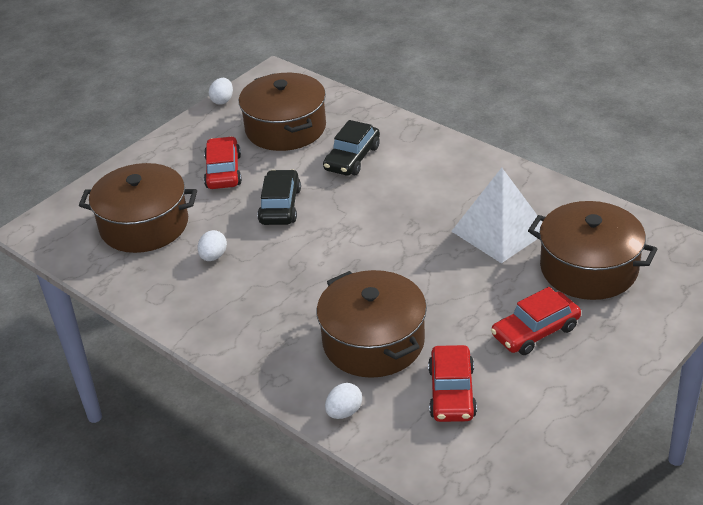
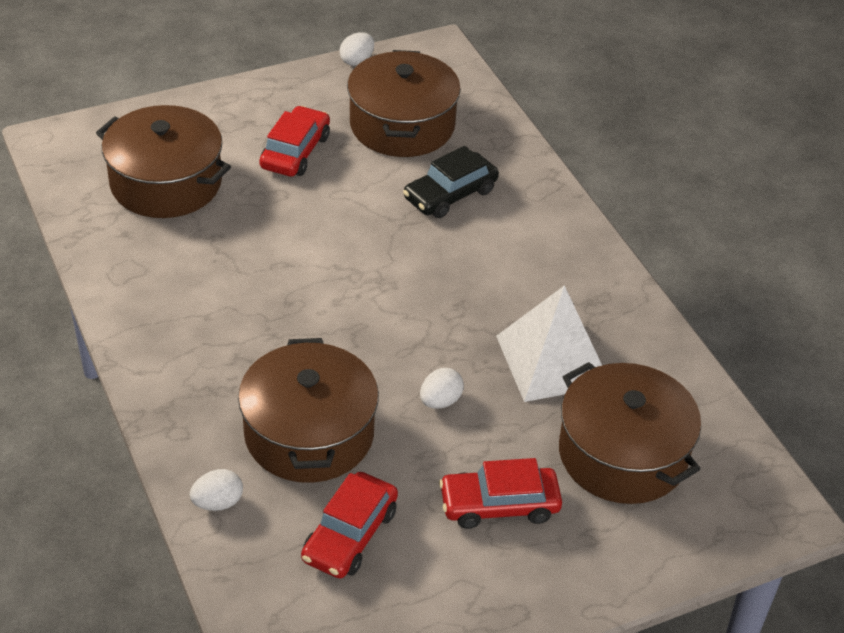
camera: 20 degrees right, 5 degrees up
(213, 256) = (212, 253): white egg -> white egg (440, 401)
(280, 206) = (326, 221): black car -> none

